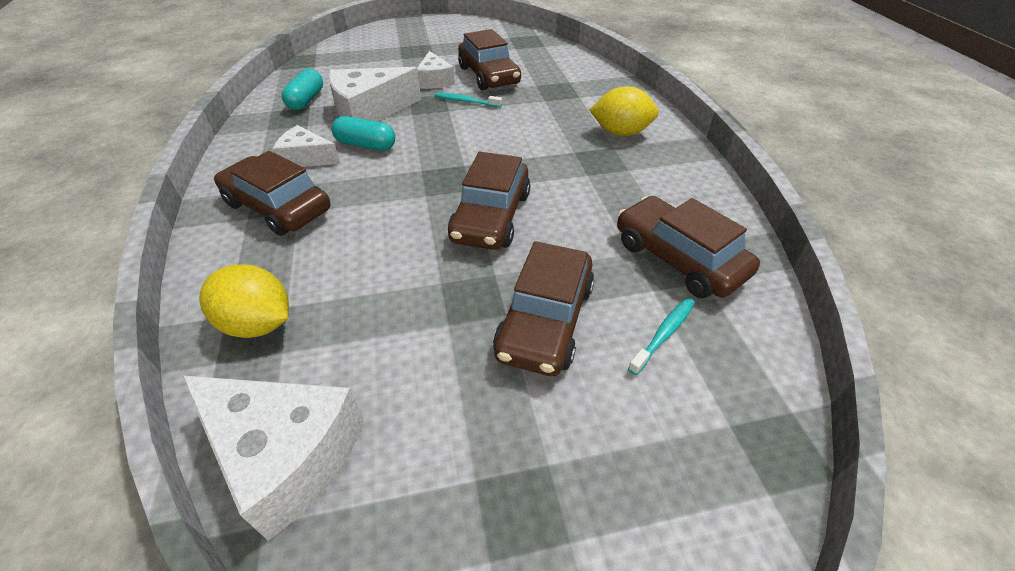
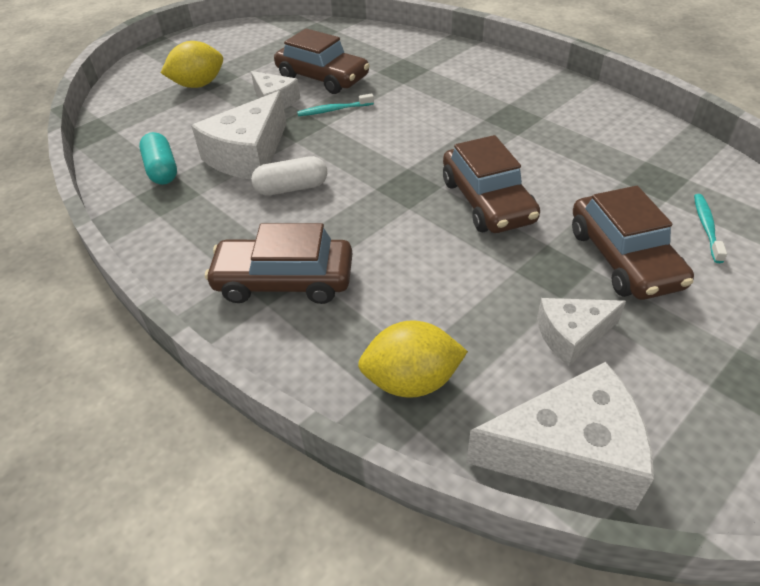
camera: 30 degrees left, 0 degrees up
(306, 158) = (247, 225): white cheese -> white cheese (572, 335)
(366, 145) = (291, 188): turquoise capsule -> white capsule
(620, 133) = (501, 89): yellow lemon -> yellow lemon (198, 85)
(678, 258) = (655, 170): brown car -> none

